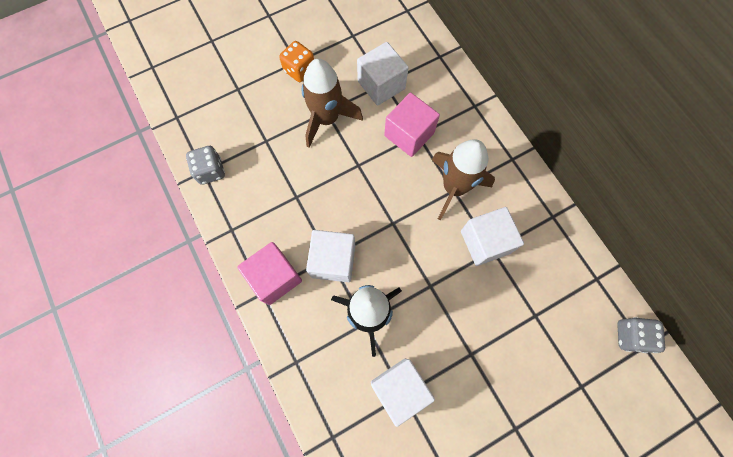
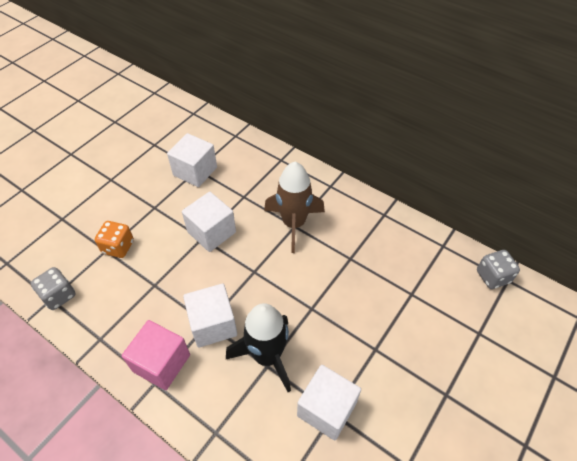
camera: 25 degrees left, 20 degrees down
(299, 70) = (116, 185): orange dice -> orange dice (118, 247)
(327, 119) = (157, 213): brown rocket -> none
(409, 134) = (236, 199): pink cube -> none
(485, 242) = (340, 254): white cube -> white cube (211, 232)

